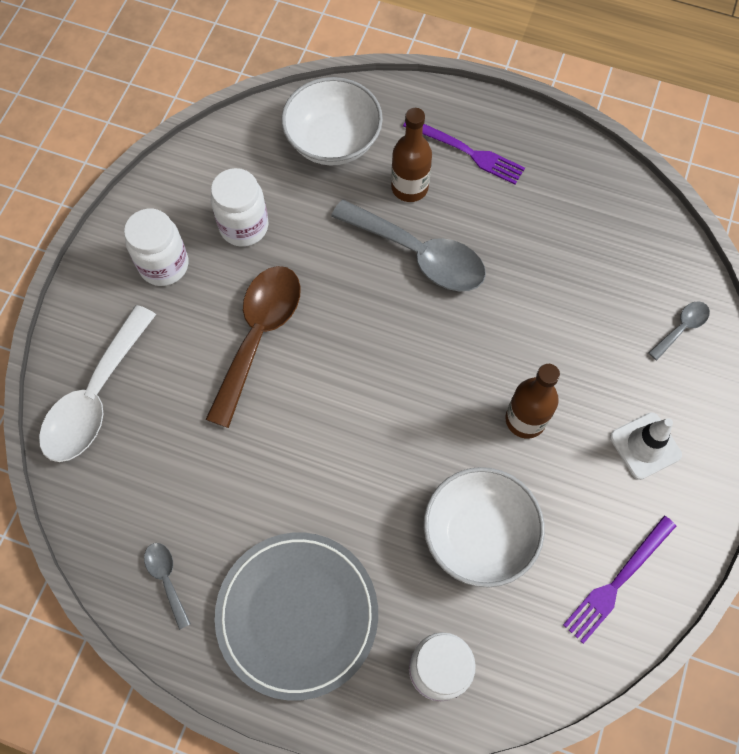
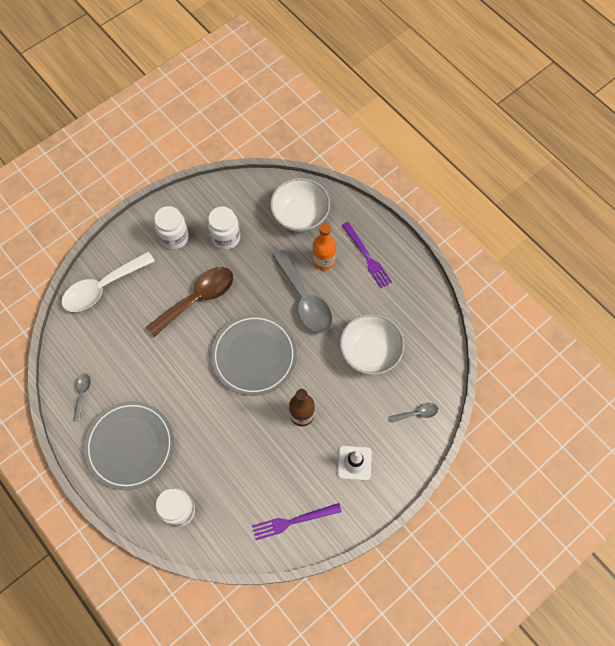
camera: 30 degrees right, 0 degrees up
(399, 373) = (254, 356): none -> grey plate
(409, 187) = (323, 261): brown bottle -> orange bottle
(479, 534) = (240, 458): white bowl -> white bowl (370, 351)

